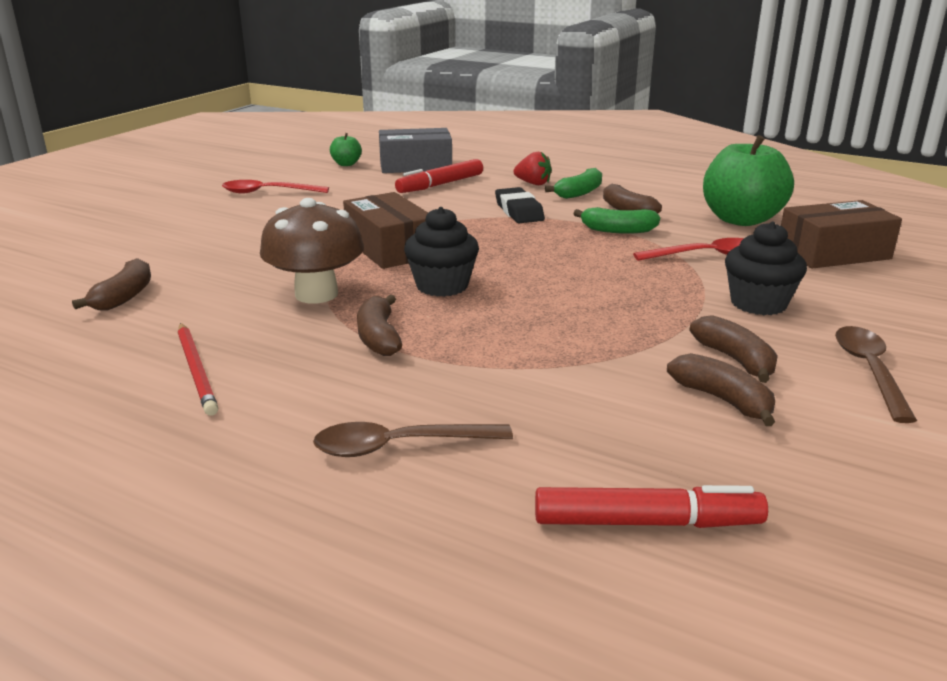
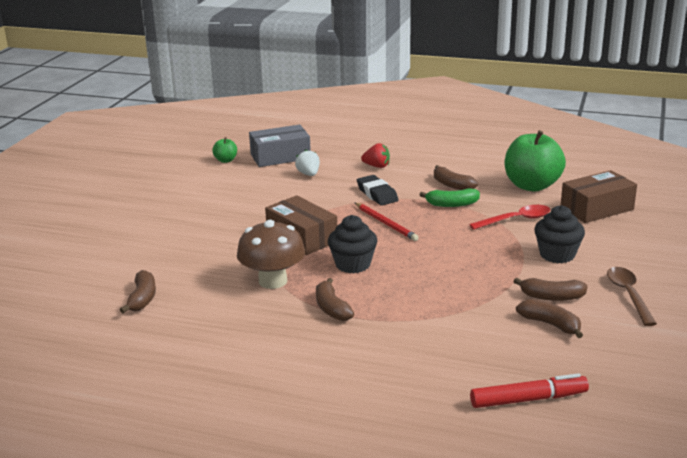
camera: 10 degrees left, 0 degrees up
(196, 370) = (230, 345): red pencil -> red pencil (385, 223)
(268, 192) = (182, 195): red spoon -> none
(400, 446) = (381, 376): brown spoon -> none
(440, 184) = (308, 174): red marker -> white strawberry
(579, 193) = (413, 172): green banana -> none
(735, 360) = (552, 297): brown banana -> brown banana turned 135 degrees clockwise

